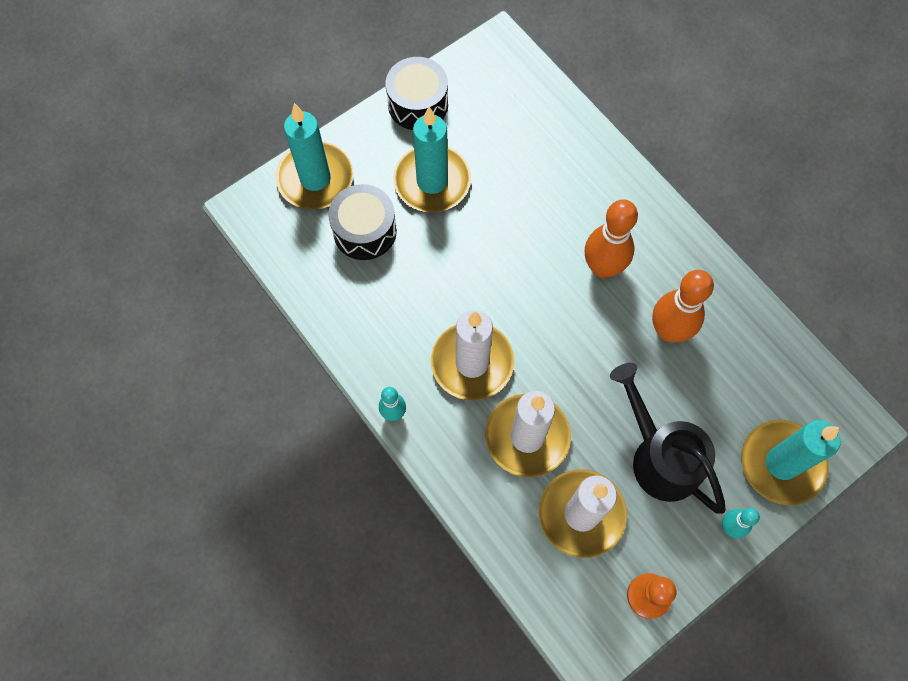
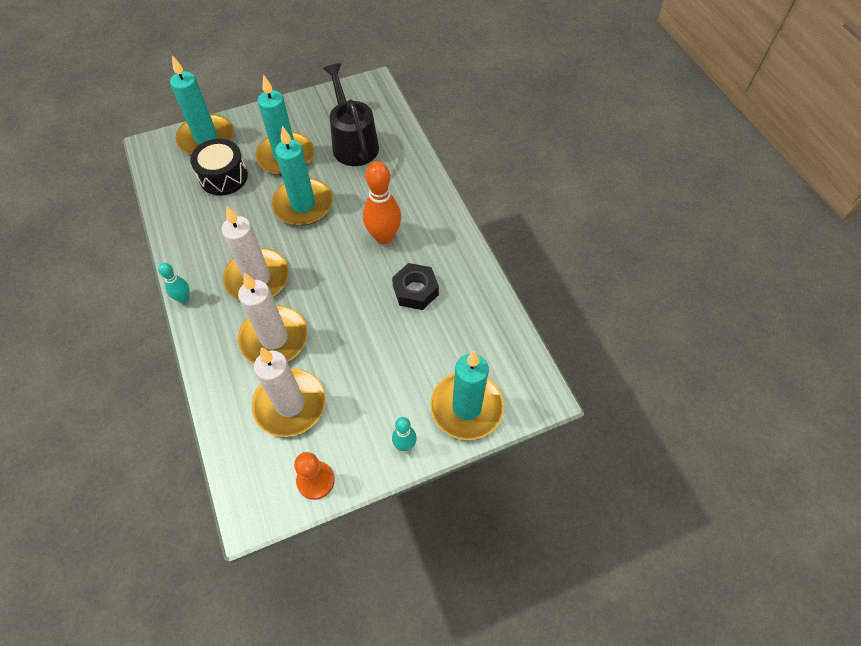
camera: 15 degrees right, 10 degrees down
(418, 104) = (299, 108): black drum -> none
(484, 246) = (303, 205): none -> turquoise candle
(659, 456) = (370, 377): black watering can -> black watering can (353, 143)
(668, 331) = (415, 290): orange bowling pin -> black nut

